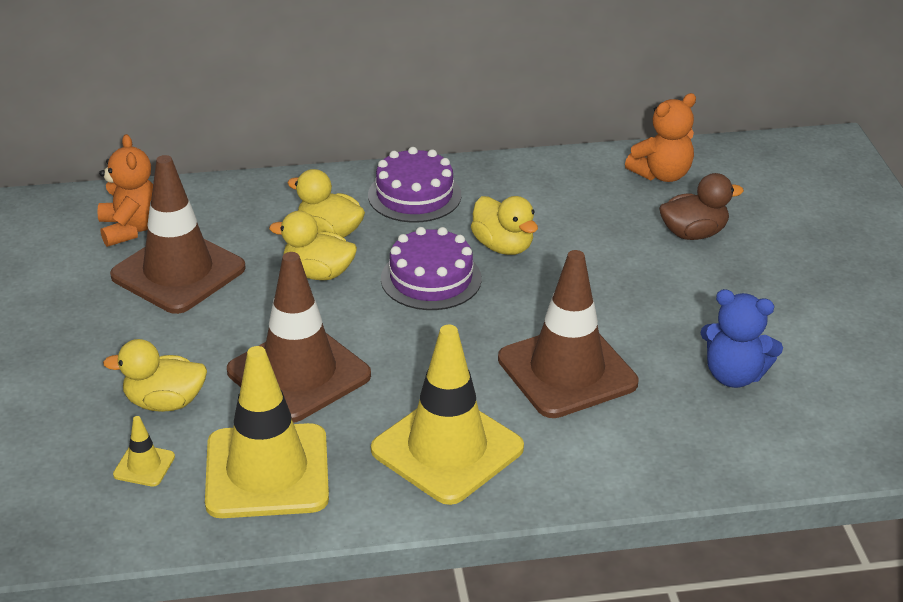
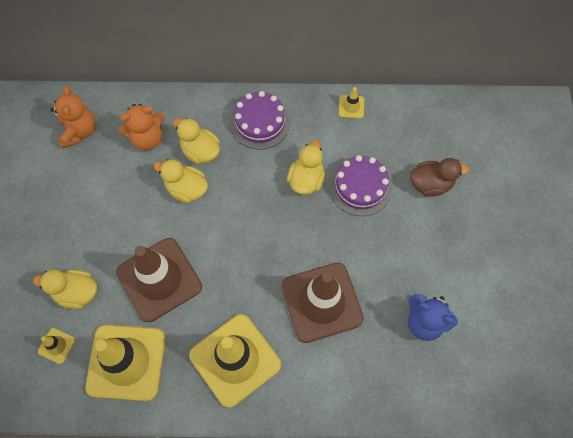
camera: 10 degrees right, 30 degrees up
(178, 272) = (102, 176): brown traffic cone -> none
(431, 278) = (255, 204): purple cake -> purple cake (360, 187)
(503, 246) = (306, 180): yellow duck -> yellow duck turned 135 degrees counterclockwise
(548, 168) = (351, 107): none -> yellow traffic cone
(662, 174) = (423, 123): orange teddy bear -> orange teddy bear (147, 139)

